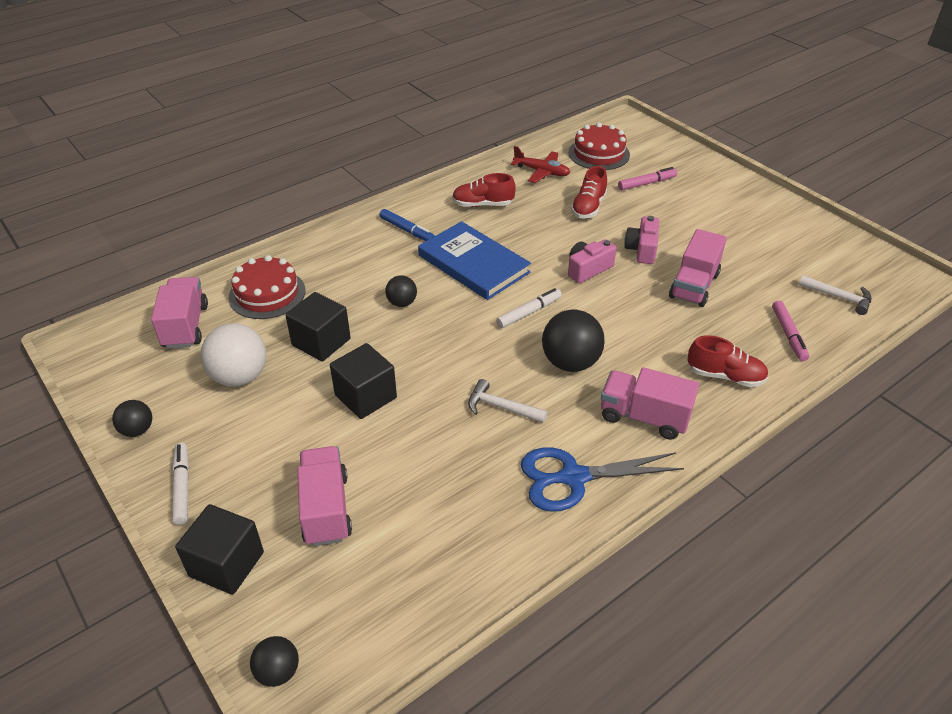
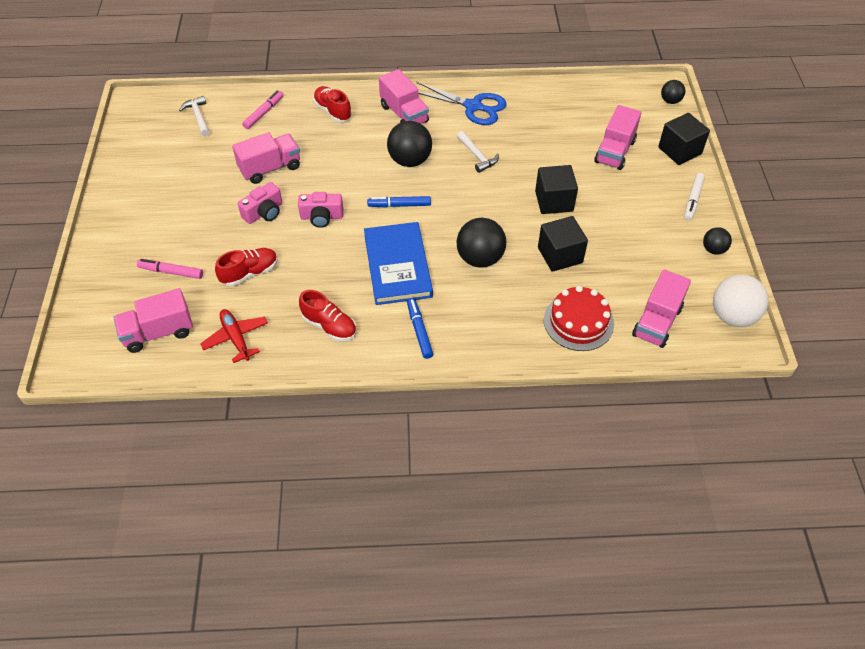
camera: 145 degrees left, 10 degrees up
(240, 377) = (631, 256): white ball -> white ball (732, 316)
(402, 303) = (480, 258): black ball -> black ball, size x1.80
(529, 312) = (399, 205): white marker -> blue marker
(599, 154) = (158, 332): red cake -> pink truck

